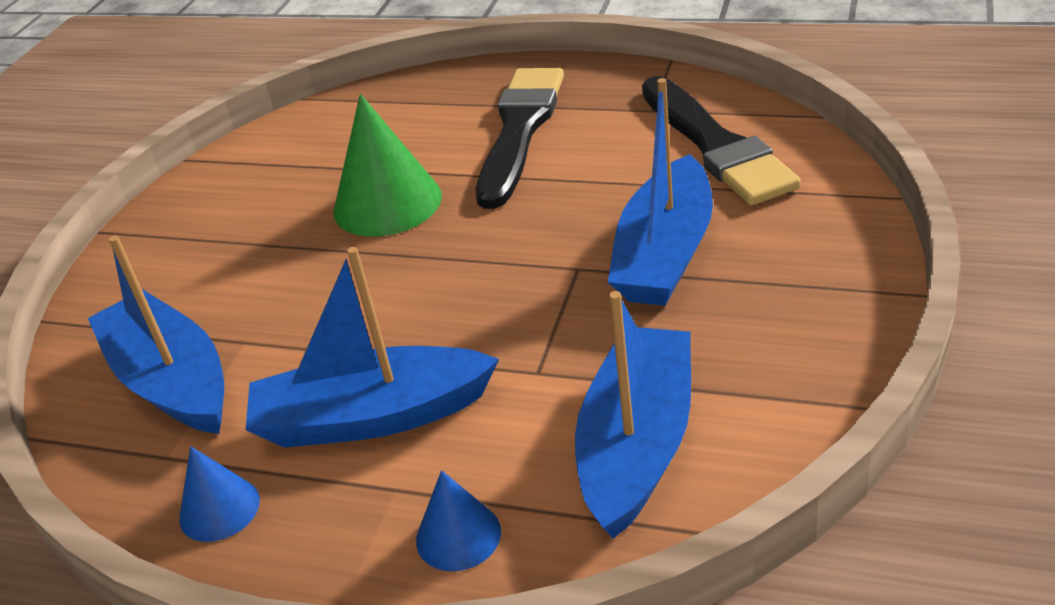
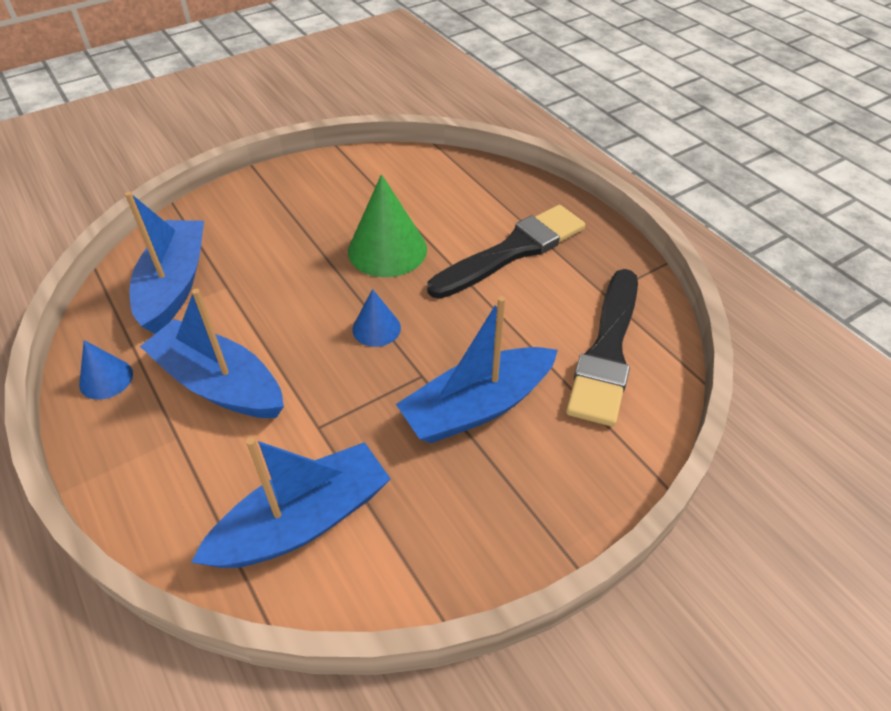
camera: 35 degrees right, 10 degrees up
(458, 535) = (166, 493): blue cone -> blue cone (376, 328)

